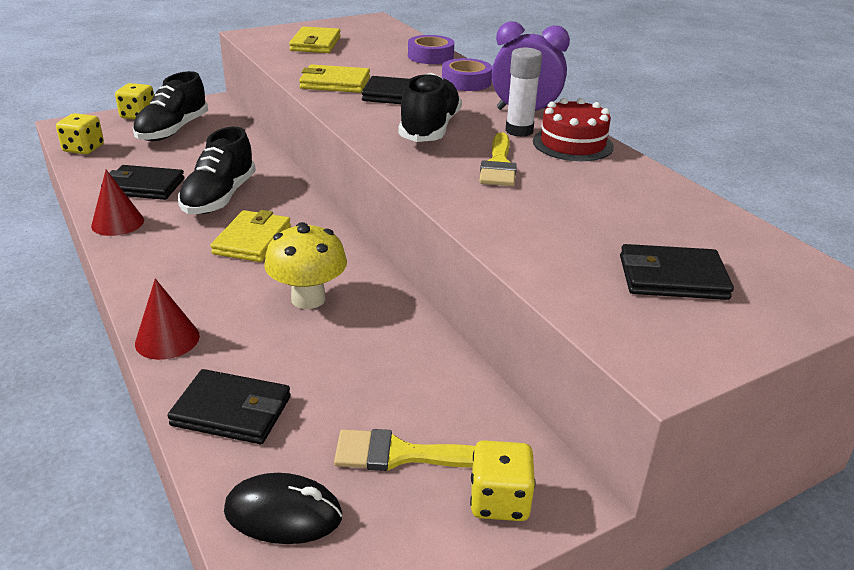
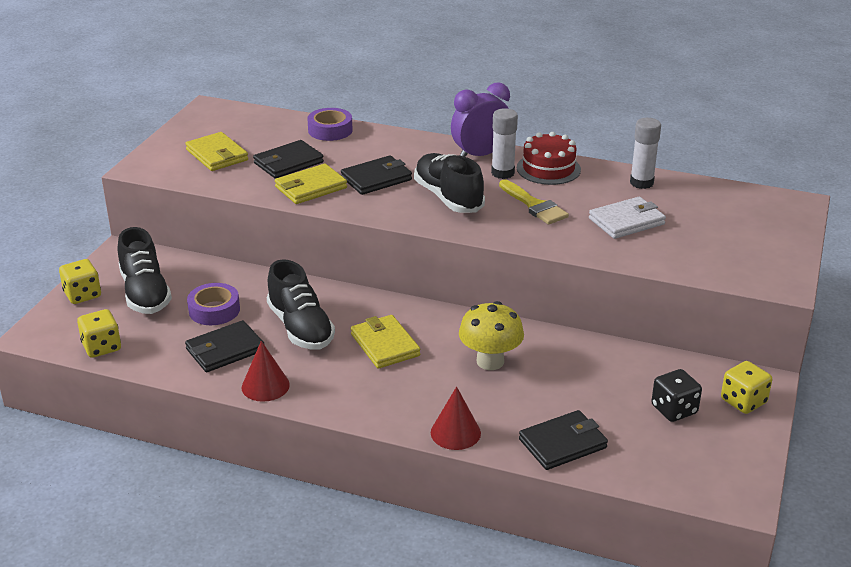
camera: 40 degrees left, 0 degrees up
(283, 513) = (668, 468): black mouse -> none
(401, 454) = (674, 410): yellow brush -> black dice
(466, 82) = (399, 145): purple tape -> purple tape (214, 310)
(572, 215) = (626, 221): none -> white wallet
(657, 191) = (641, 183): none -> white glue stick
(672, 277) = (723, 235): black wallet -> black wallet (288, 163)

